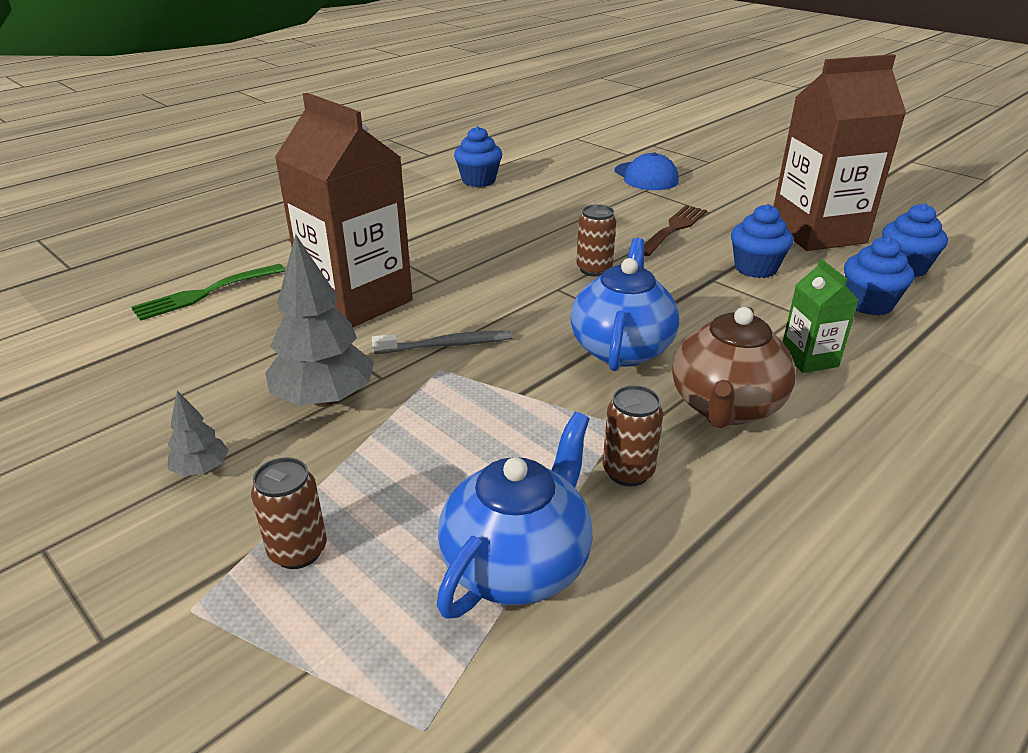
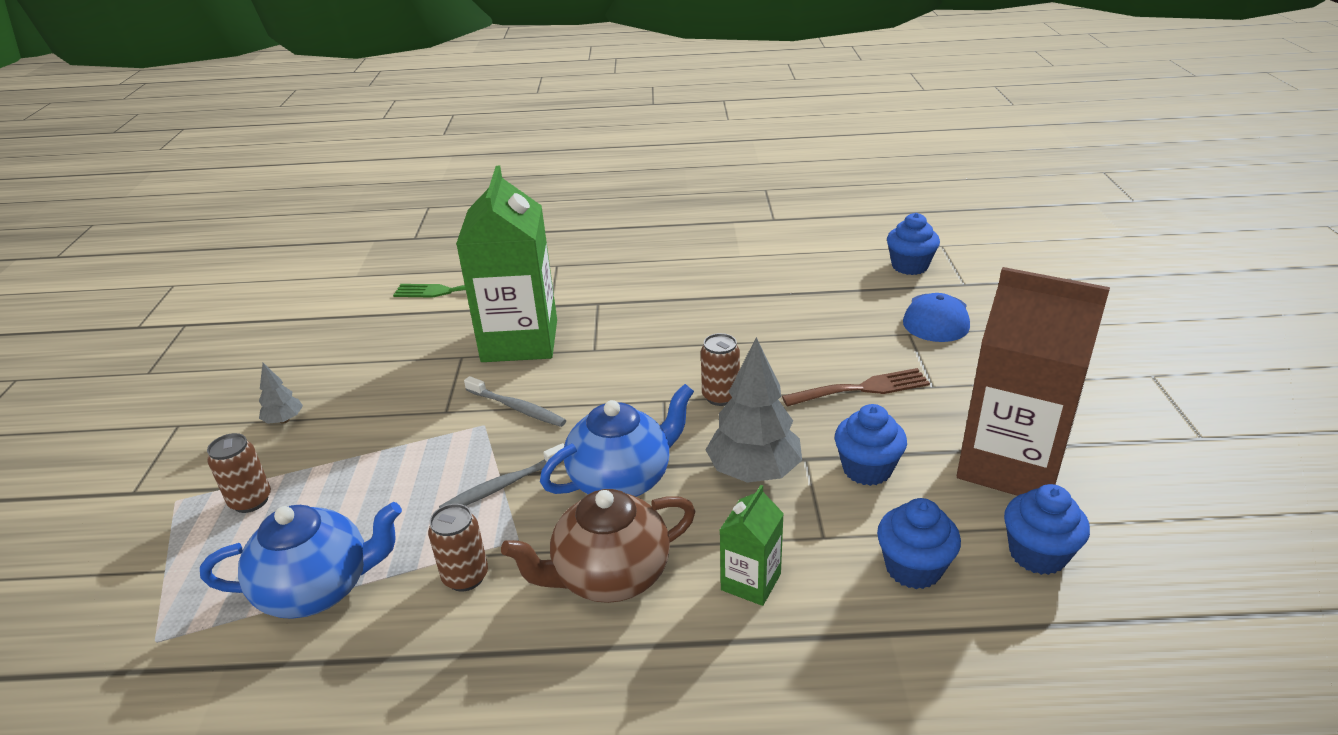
camera: 45 degrees right, 0 degrees up
(324, 399) = (396, 409): grey tree -> grey tree (754, 471)
(357, 301) = (520, 341): brown carton -> green carton
(478, 180) = (771, 263): blue cupcake -> blue cupcake (909, 266)
(538, 399) = (503, 485): none -> grey toothbrush

